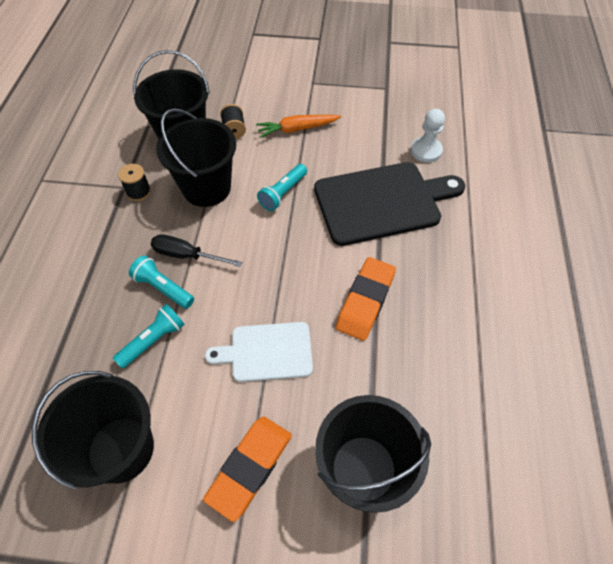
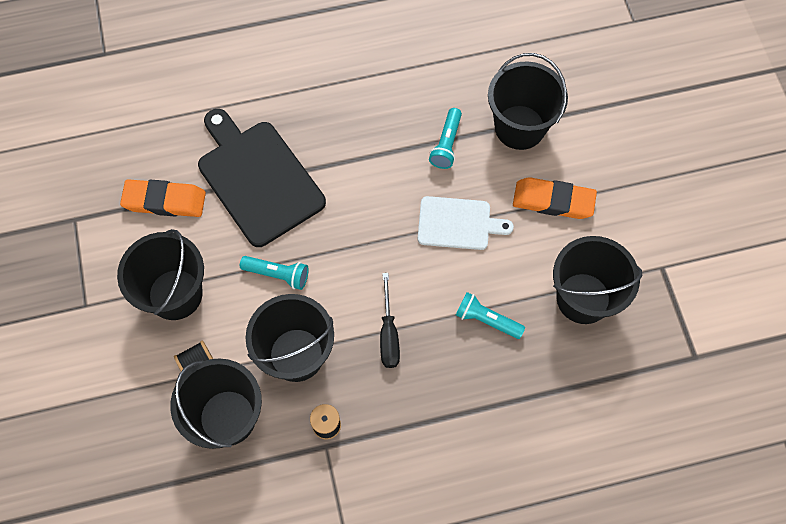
camera: 110 degrees left, 10 degrees up
(163, 288) = (433, 338): turquoise flashlight -> turquoise flashlight (446, 144)
(267, 351) = (458, 224): white cutting board -> white cutting board turned 60 degrees counterclockwise
(297, 129) = (175, 294): orange carrot -> black bucket
(365, 301) = (378, 163): orange eraser -> orange eraser (165, 201)
(426, 151) = (171, 155): white pawn -> none

